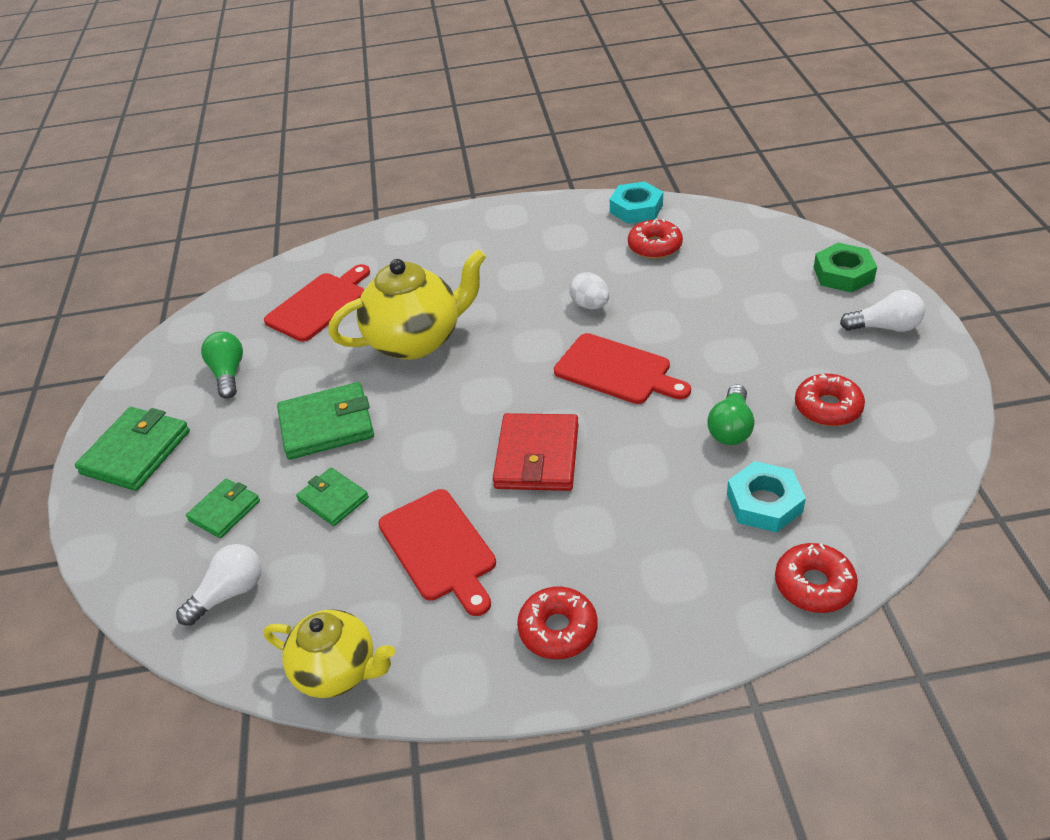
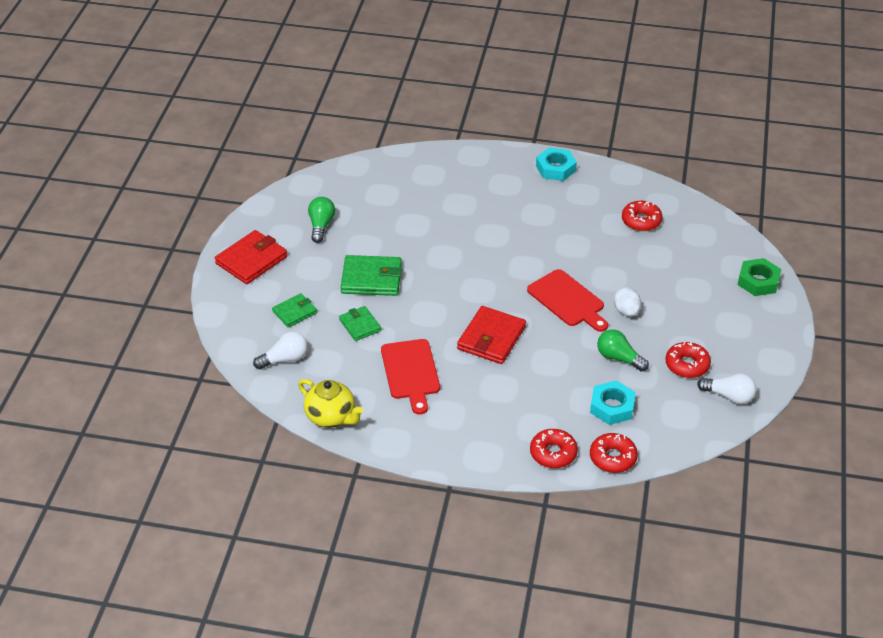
camera: 15 degrees right, 0 degrees up
(136, 452) = (251, 260): green wallet -> red wallet
(319, 304) = (395, 194): red cutting board -> none
(416, 340) = (448, 240): yellow teapot -> none
(558, 629) = (458, 434): red donut -> red donut (553, 453)
(590, 305) = (574, 250): white egg -> white egg (626, 311)
(636, 209) = (644, 187): turquoise nut -> turquoise nut (555, 168)
(731, 428) = (619, 358): green light bulb -> green light bulb turned 90 degrees clockwise
(885, 327) = (760, 326): white light bulb -> white light bulb (729, 396)

